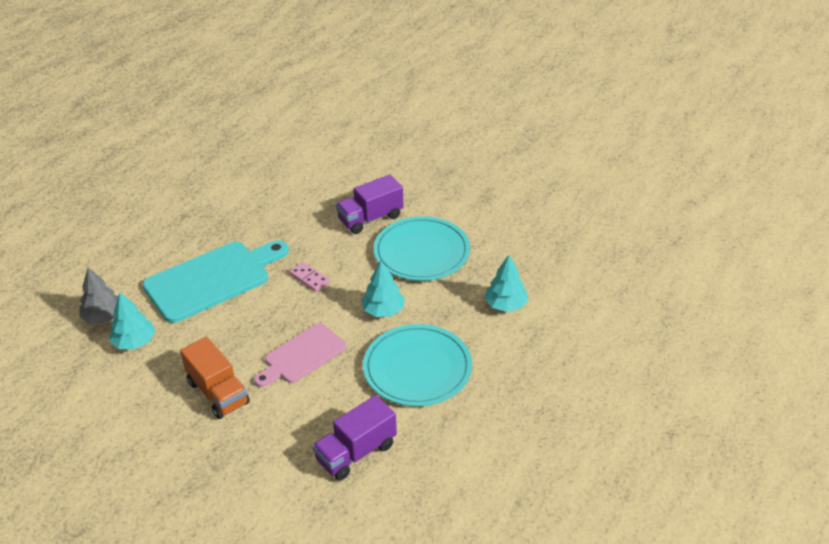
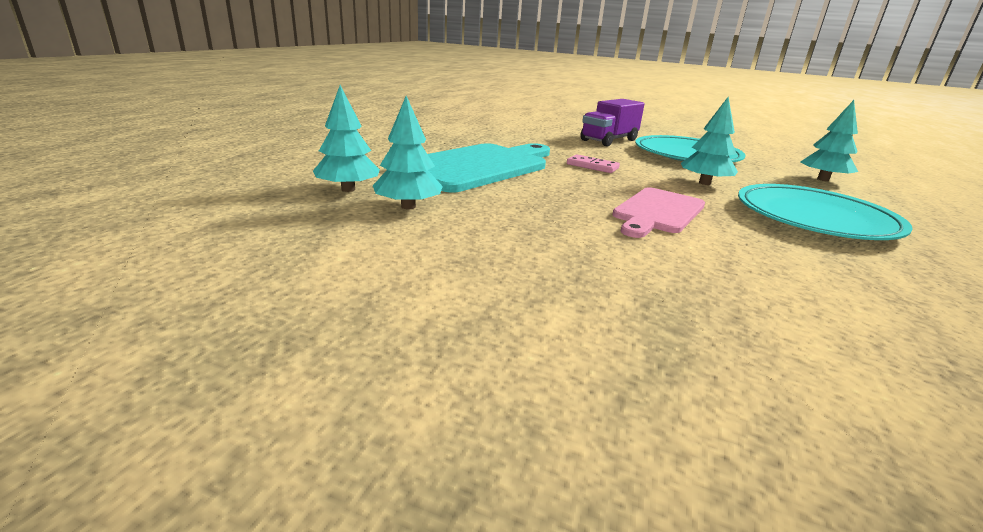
camera: 15 degrees left, 15 degrees down
(103, 317) = (348, 189): grey tree -> turquoise tree
(218, 393) = (580, 245): orange truck -> none
(356, 452) = (880, 294): purple truck -> none

